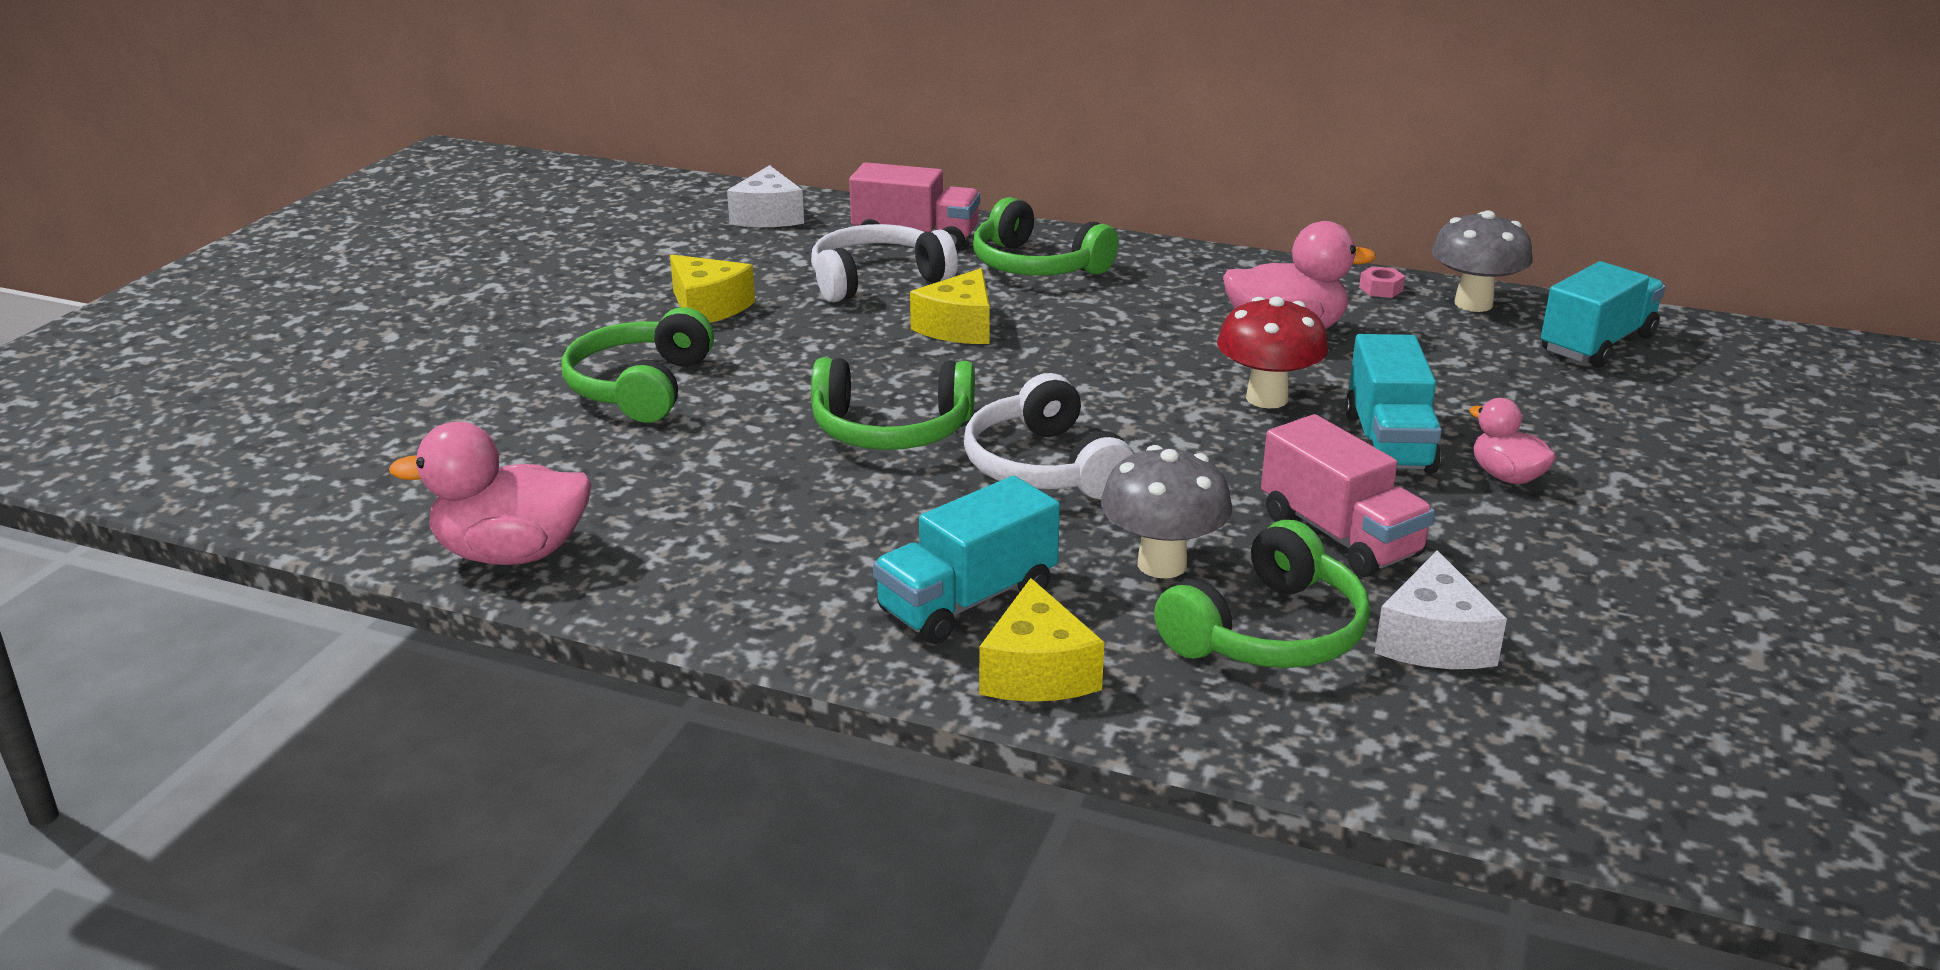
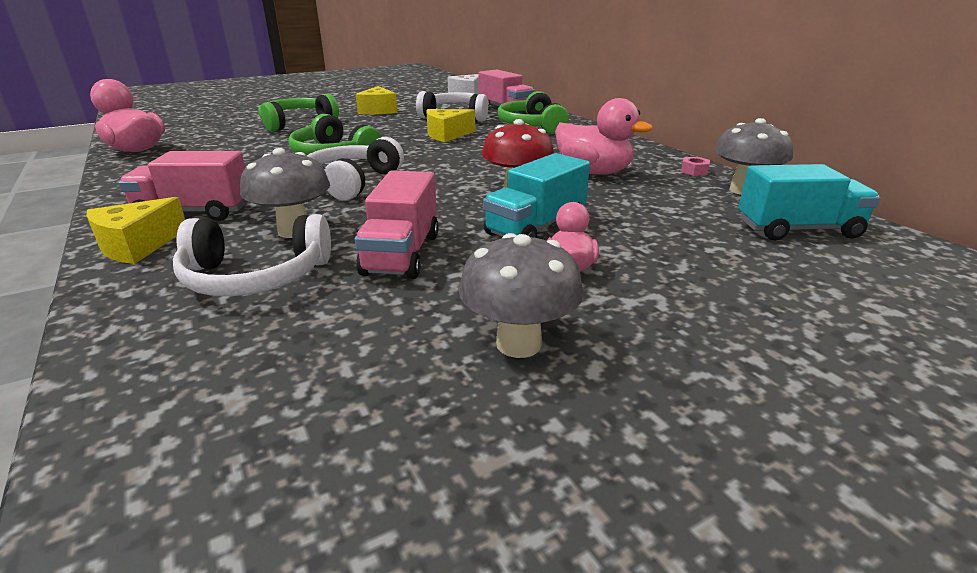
camera: 40 degrees right, 0 degrees up
(967, 601) = (194, 212): turquoise truck -> pink truck
(1268, 632) = (255, 277): green headphones -> white headphones
(1433, 641) = (314, 322): white cheese -> none
(1613, 570) = (518, 344): none -> grey mushroom

